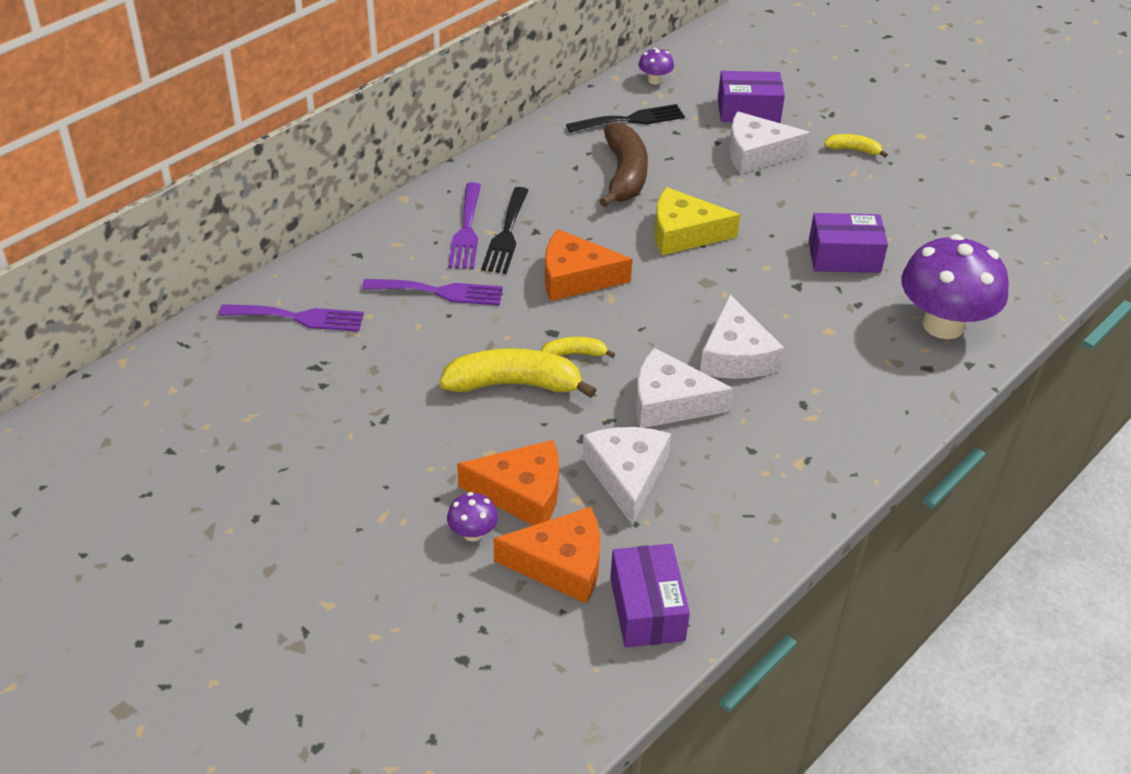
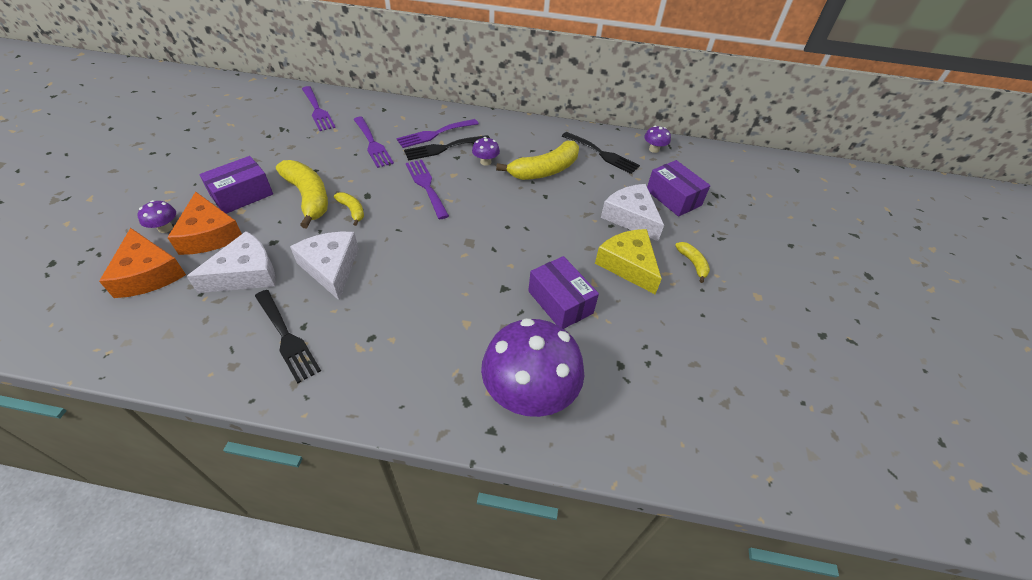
camera: 55 degrees right, 5 degrees up
(567, 212) = (485, 162): none -> purple mushroom
(575, 277) = (426, 186): orange cheese -> purple fork
(624, 175) = (544, 170): brown banana -> yellow banana
(647, 609) = (114, 329): purple box -> purple box (242, 195)
(683, 233) = (511, 214): yellow cheese -> yellow cheese (628, 265)
(735, 356) = (401, 282): white cheese -> none
(761, 467) = (287, 338): none -> black fork

